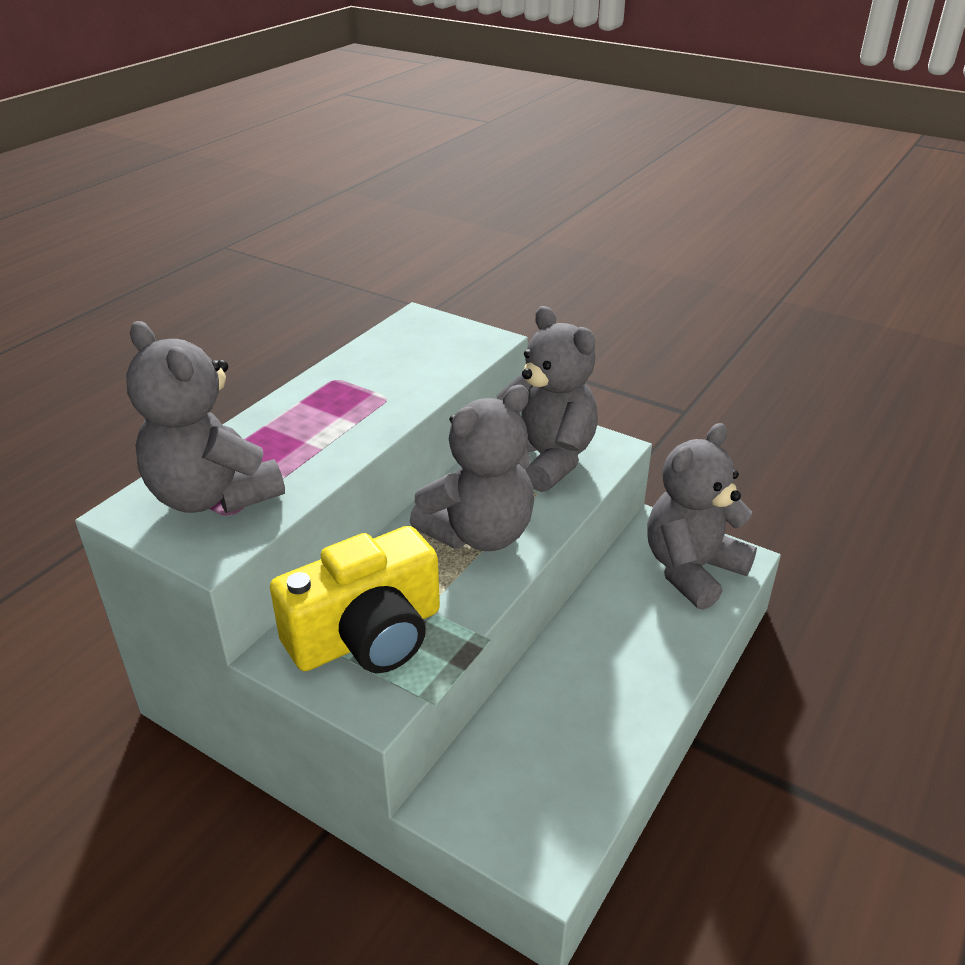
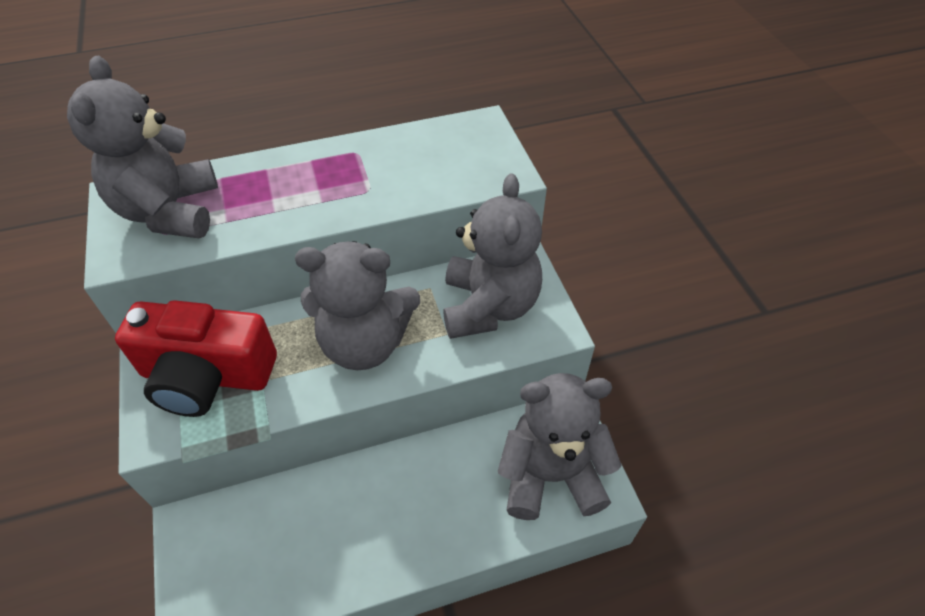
camera: 40 degrees right, 15 degrees up
(367, 635) = (206, 375): yellow camera -> red camera

